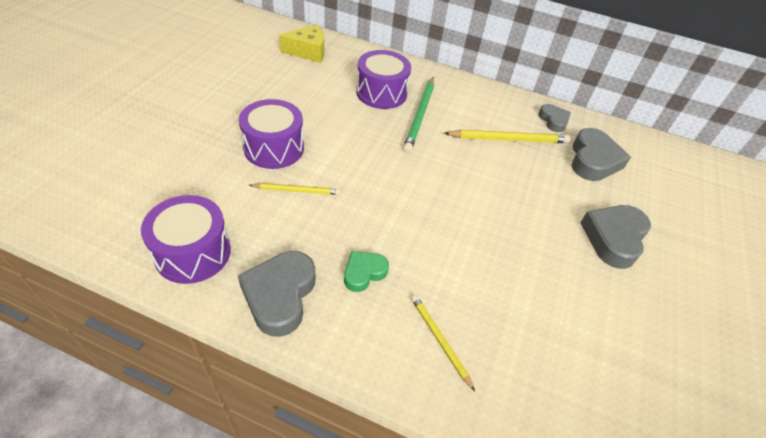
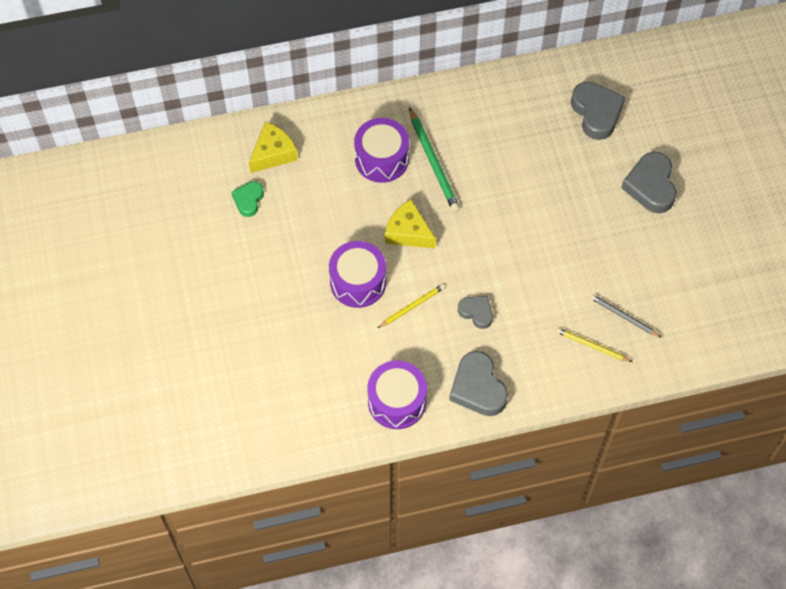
camera: 30 degrees left, 15 degrees up
(352, 142) = (408, 232): none -> yellow cheese
(364, 273) = (513, 335): green heart -> green heart (248, 200)
(500, 335) = (624, 317): none -> grey pencil
(508, 139) = (520, 137): yellow pencil -> none
(553, 120) = (540, 86): grey heart -> grey heart (476, 312)

